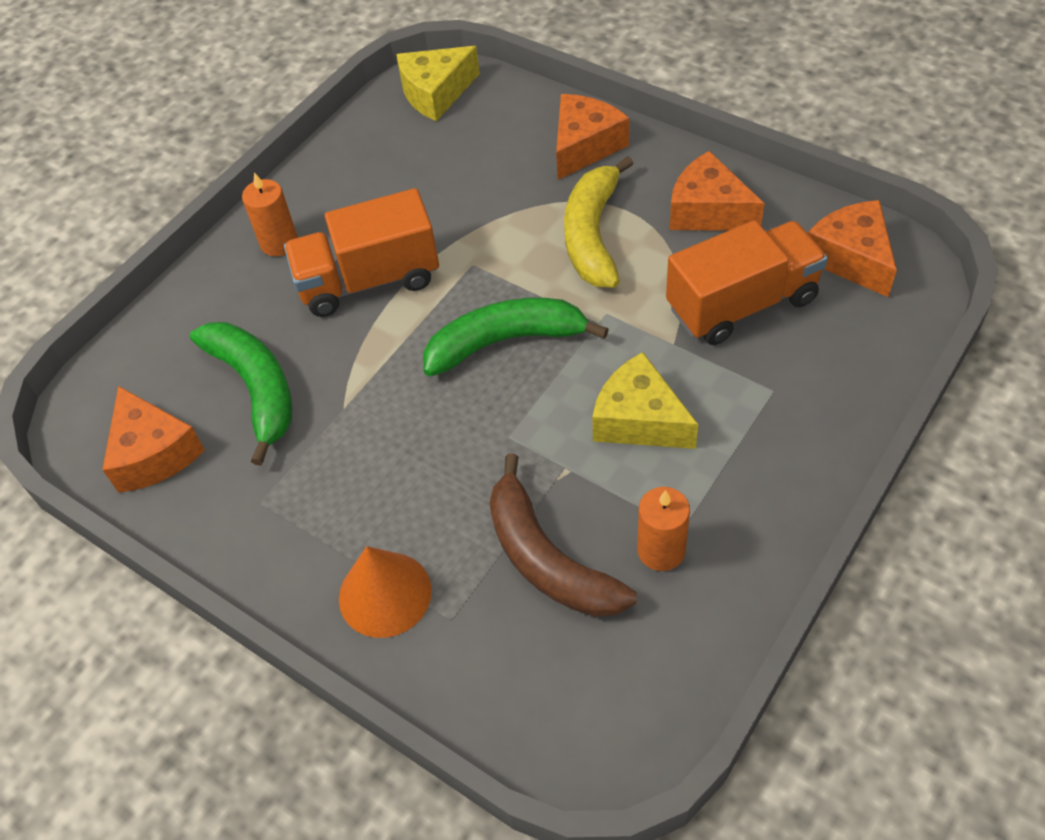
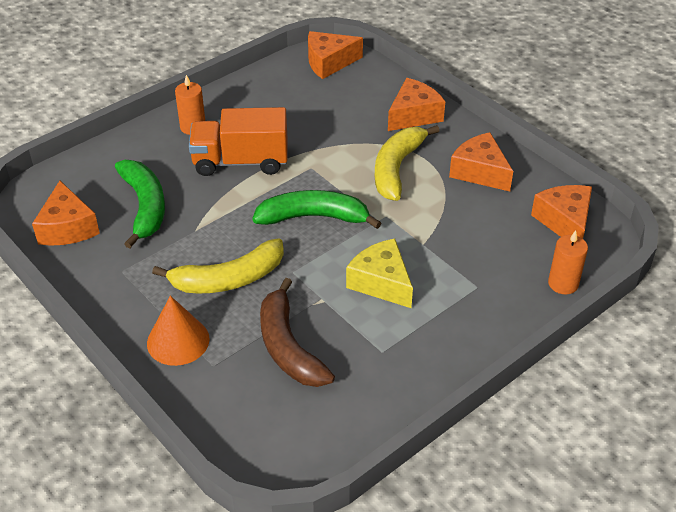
camera: 10 degrees right, 10 degrees down
(421, 473) = (229, 279): none -> yellow banana
(436, 93) = (329, 62): yellow cheese -> orange cheese
(661, 550) = (363, 360): orange candle -> orange candle (563, 283)
(742, 304) = (478, 231): orange truck -> none

